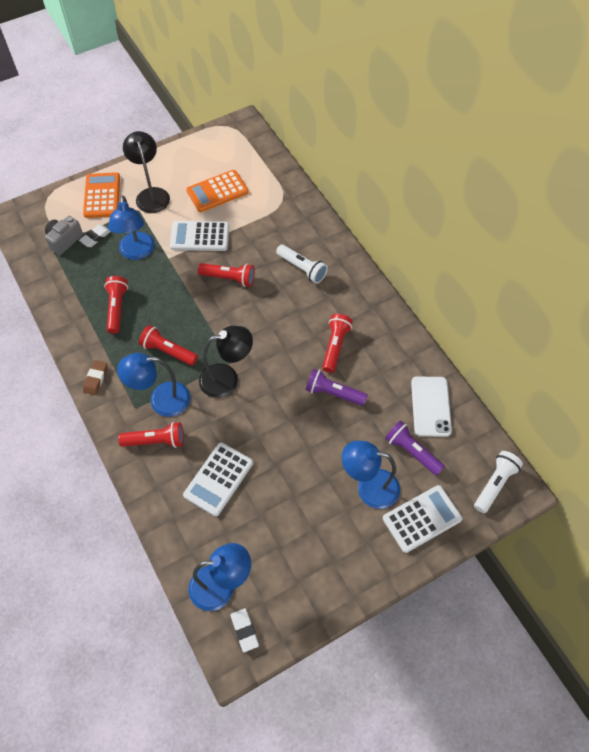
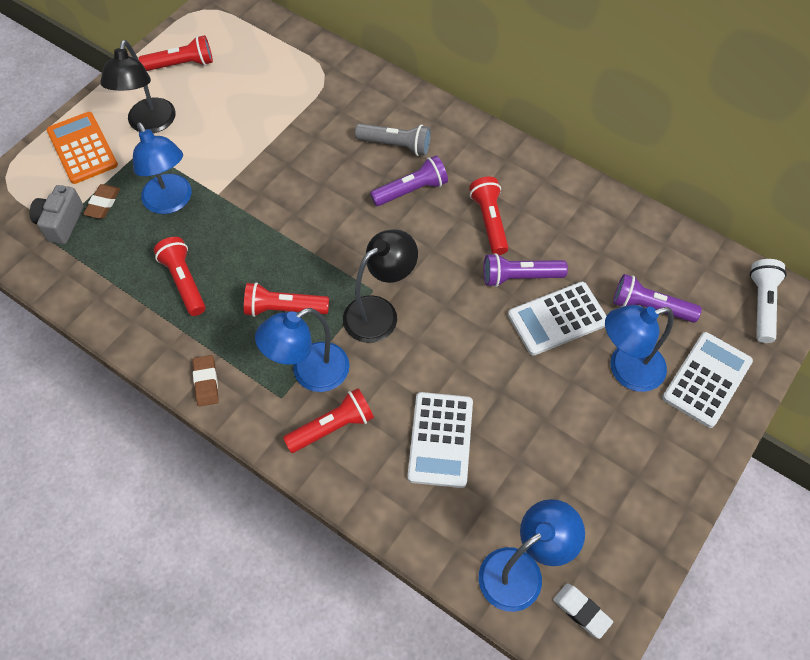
camera: 25 degrees left, 0 degrees up
(95, 237) = (103, 203): white eraser -> brown eraser
(151, 194) = (149, 124): black lamp -> black lamp turned 135 degrees counterclockwise
(200, 236) = (244, 153): white calculator -> white calculator (557, 319)
(217, 191) = (235, 91): orange calculator -> none
(229, 278) = (311, 190): red flashlight -> red flashlight (181, 64)
(294, 304) = (411, 190): none -> purple flashlight
(302, 268) = (396, 145): white flashlight -> grey flashlight
(430, 406) = (640, 247): white phone -> none

